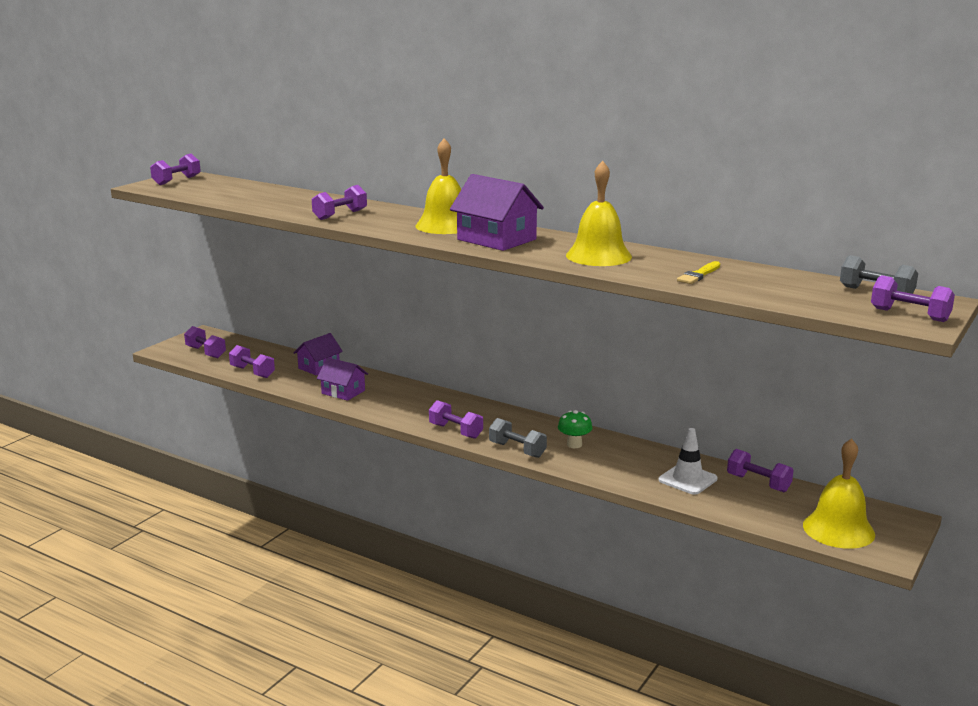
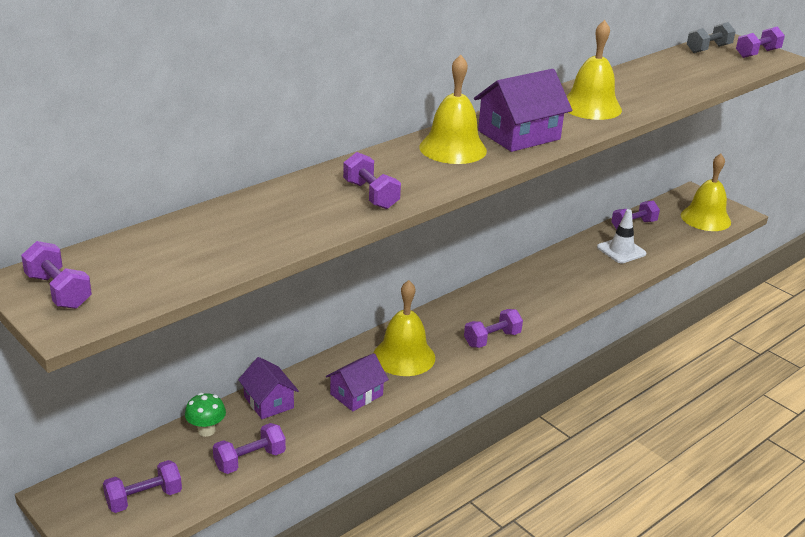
camera: 75 degrees left, 10 degrees up
(405, 401) = (404, 356): none -> yellow bell
(517, 450) = (544, 314): grey dumbbell -> none
(574, 444) = (543, 283): green mushroom -> green mushroom (206, 430)
(699, 275) = (655, 86): yellow brush -> none

